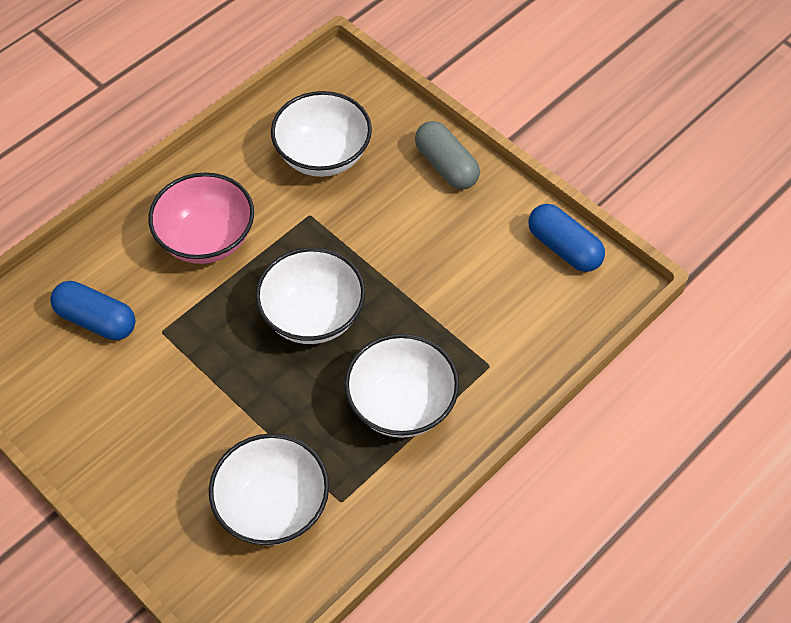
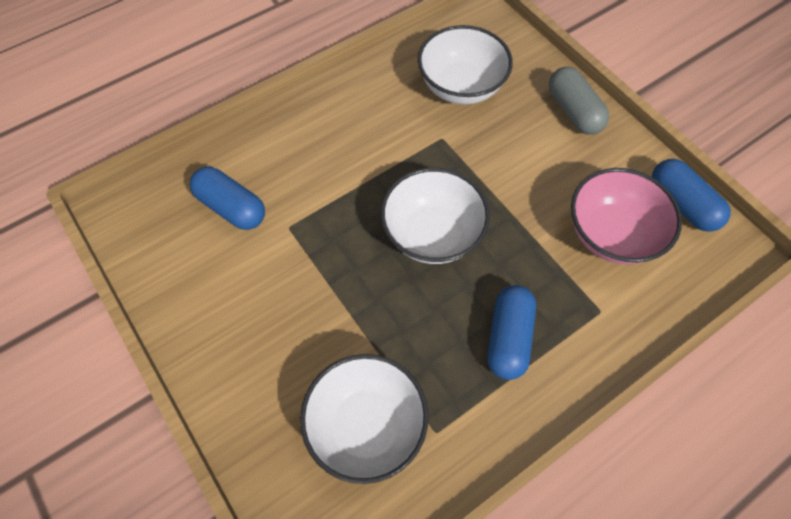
camera: 10 degrees right, 5 degrees up
(206, 239) = (345, 147): pink bowl -> pink bowl (611, 234)
(401, 405) = (508, 338): white bowl -> blue capsule

